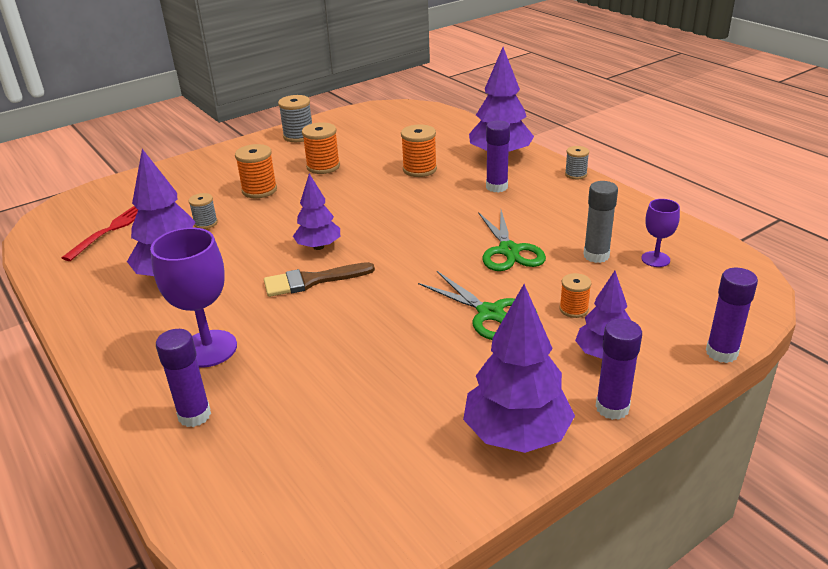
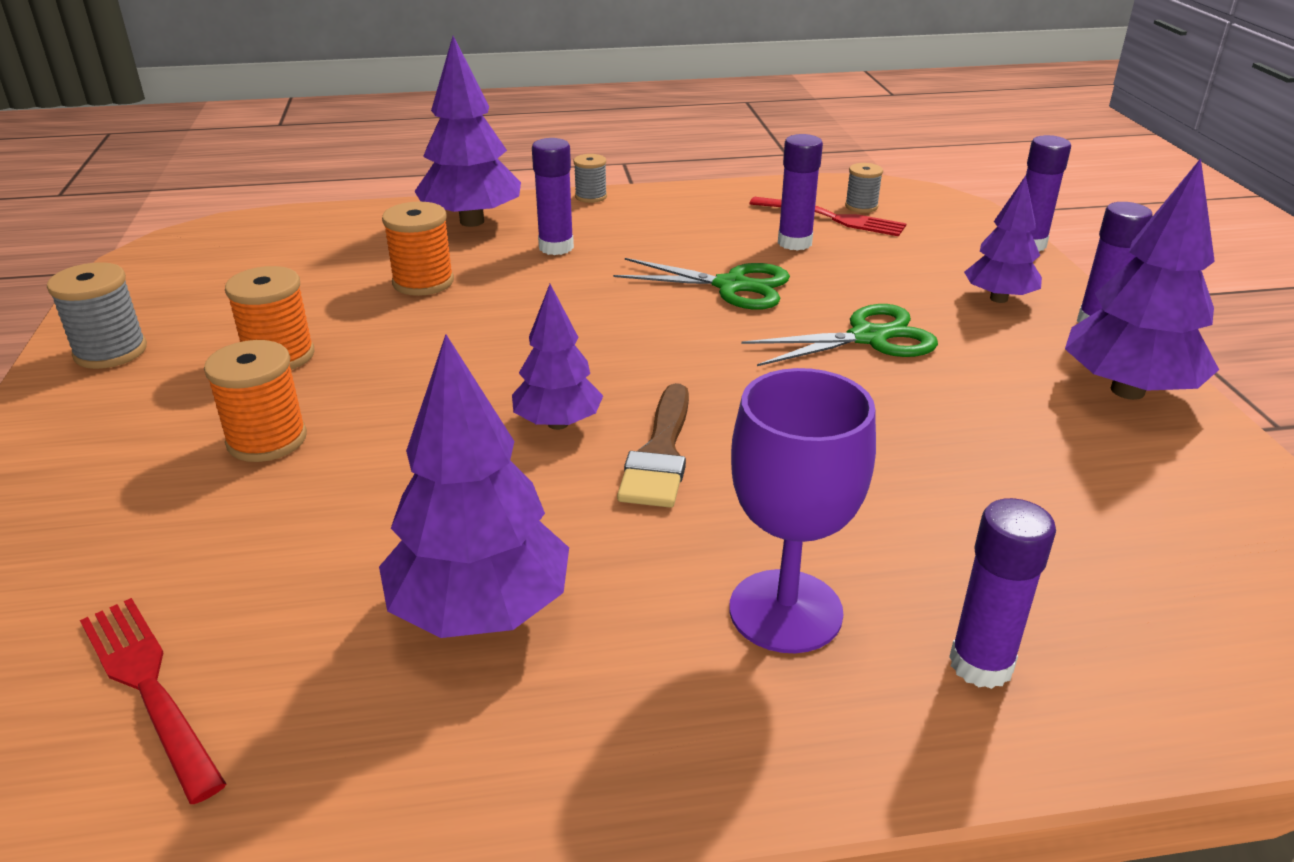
camera: 65 degrees left, 0 degrees up
(206, 223) = (312, 531): grey spool -> grey spool (861, 206)
(573, 309) = (898, 288): orange spool -> none
(596, 256) = (794, 243): grey glue stick -> purple glue stick
(655, 259) = (832, 218): purple goblet -> red fork

